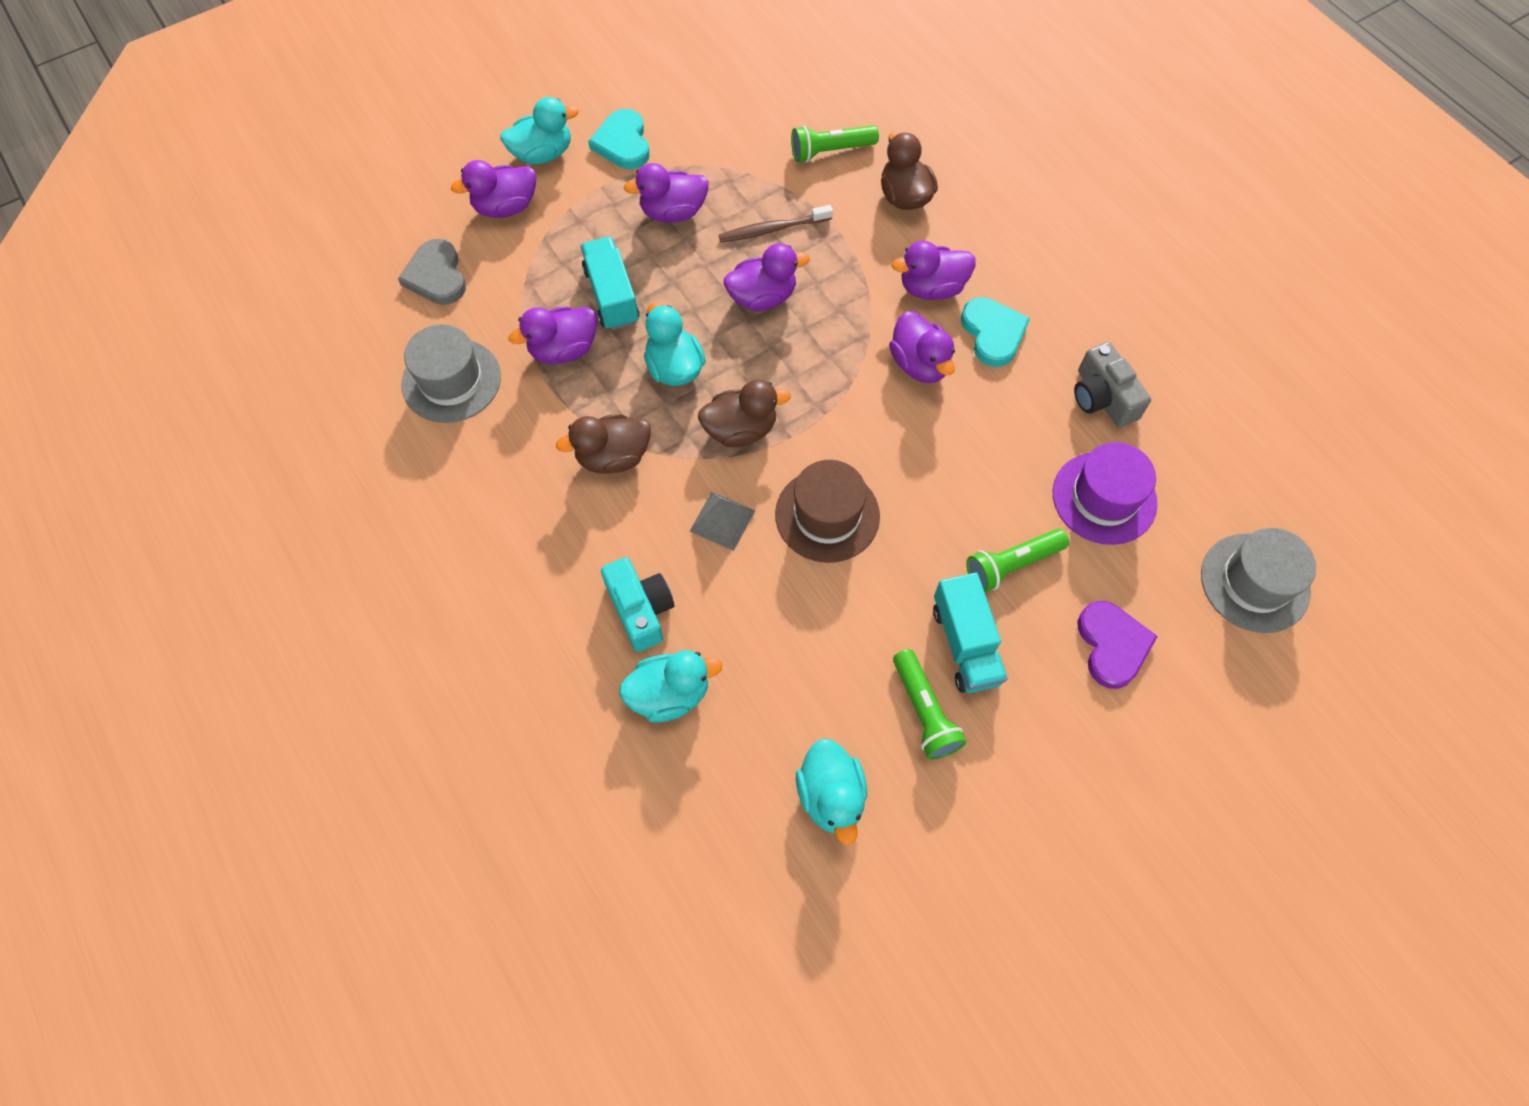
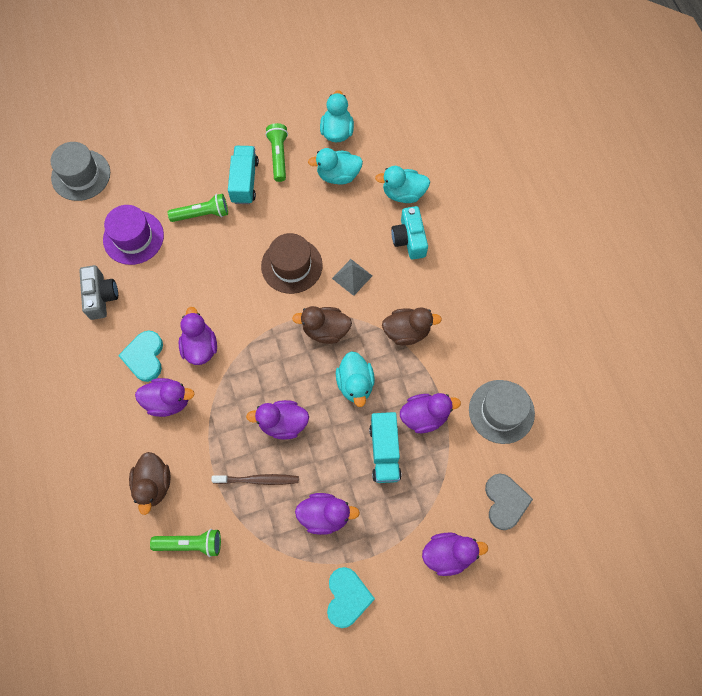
camera: 165 degrees left, 5 degrees up
(543, 154) = (412, 603): turquoise duck -> turquoise duck (338, 175)
(1112, 645) = (171, 163): purple heart -> none

